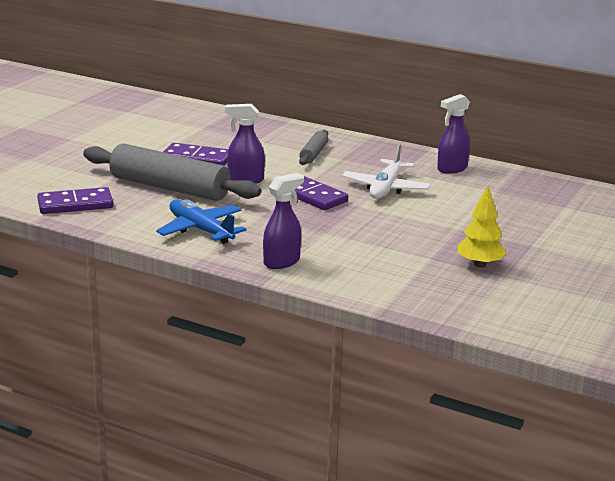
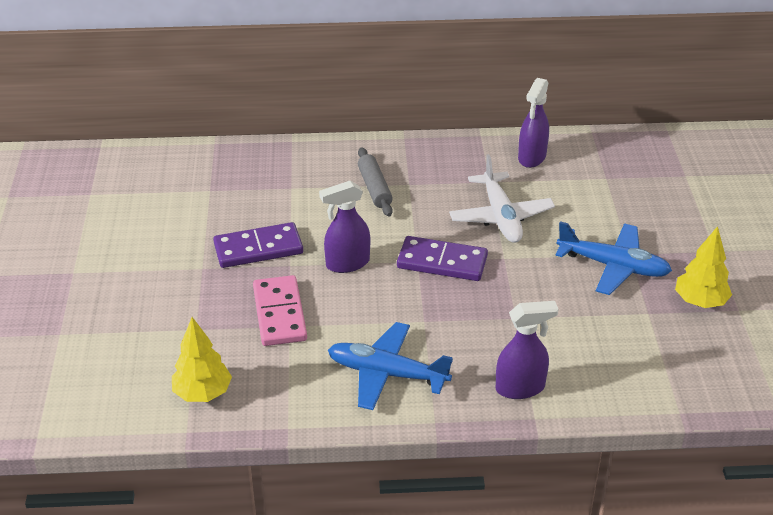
camera: 30 degrees left, 15 degrees up
(75, 204) = (202, 393): purple domino -> yellow tree
(170, 187) = (280, 314): grey rolling pin -> pink domino
(282, 262) = (520, 388): purple spray bottle -> purple spray bottle turned 60 degrees clockwise
(436, 231) = (613, 266): none -> blue plane

